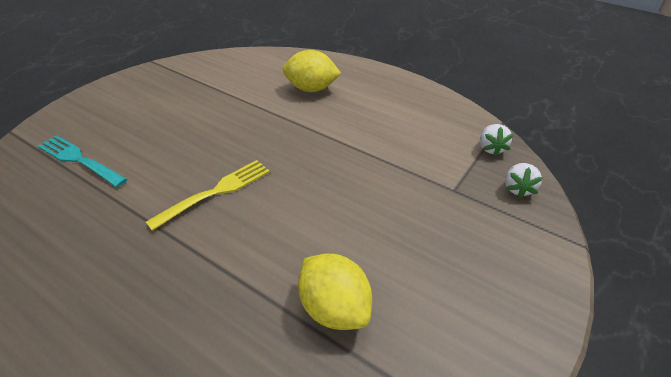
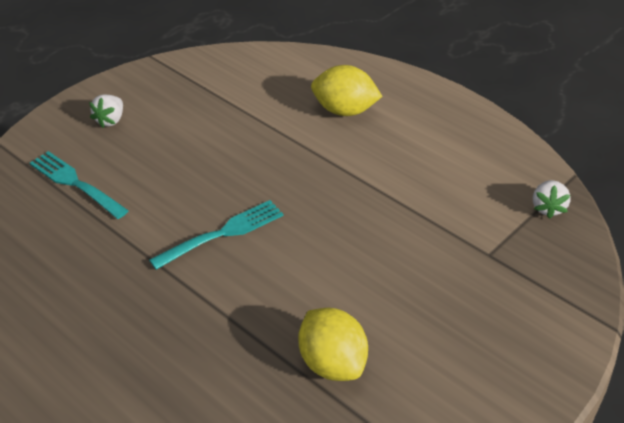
camera: 10 degrees right, 0 degrees up
(215, 193) = (221, 234): yellow fork -> turquoise fork
(518, 188) = (564, 260): white strawberry -> white strawberry (110, 120)

